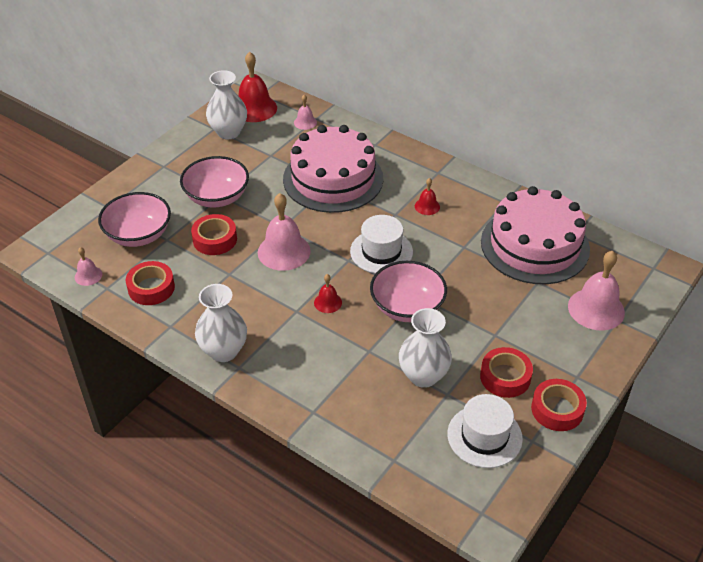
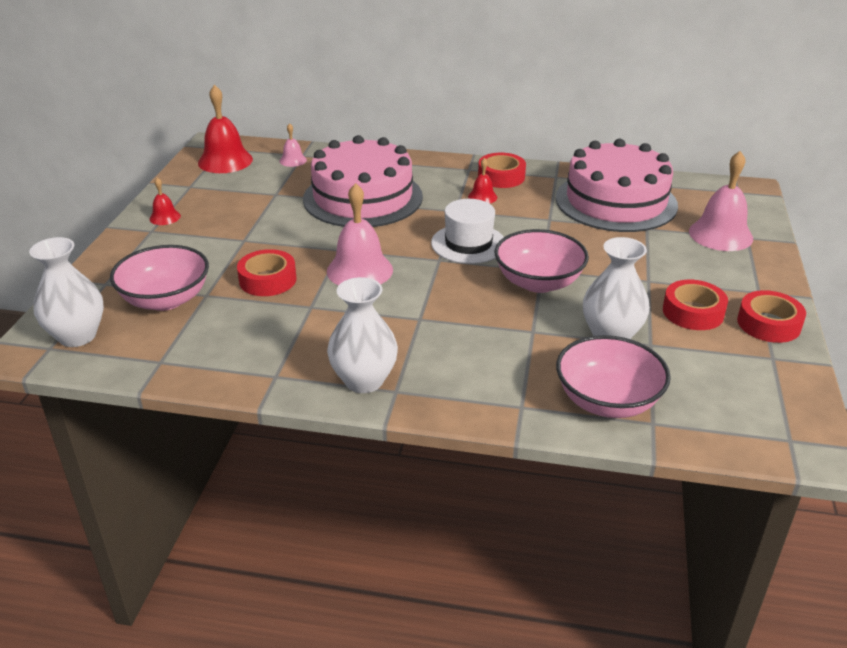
camera: 25 degrees left, 10 degrees down
(88, 275) = (125, 356): pink bell -> none
(151, 288) = (221, 345): red tape -> red tape (501, 177)
(217, 197) = (240, 242): pink bowl -> pink bowl (607, 401)
(228, 132) = (210, 186): white vase -> white vase (77, 336)
(328, 302) = (449, 301): red bell -> red bell (165, 217)
(484, 436) = (723, 369): white hat -> none

